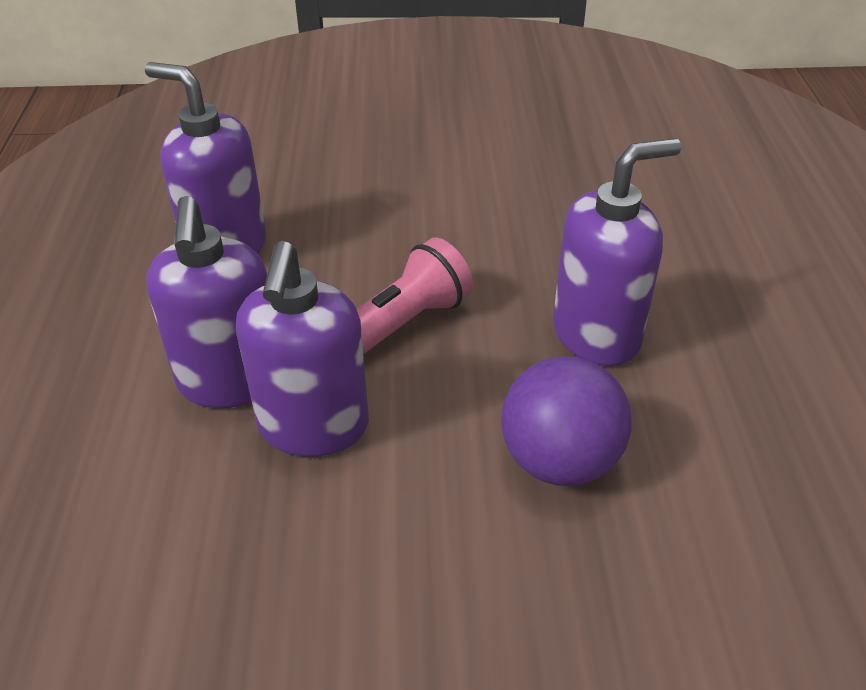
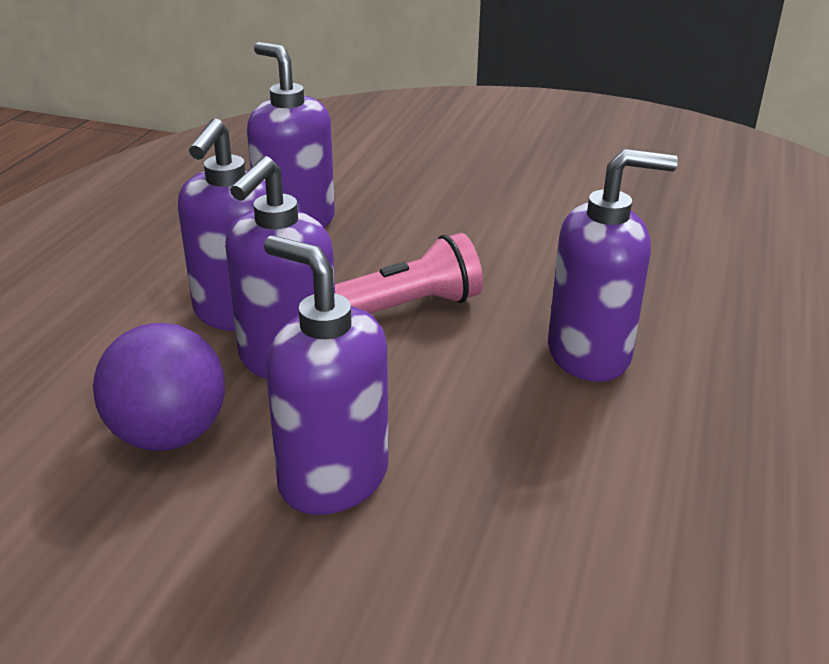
camera: 20 degrees right, 10 degrees down
(435, 553) = (332, 478): none -> purple soap dispenser
(559, 460) = (491, 440): purple ball -> purple ball (169, 435)

